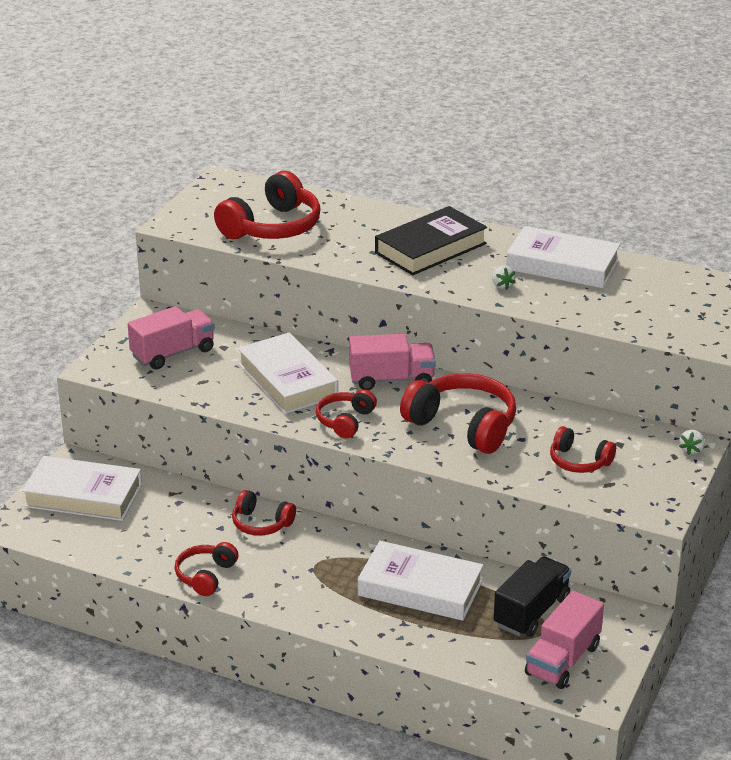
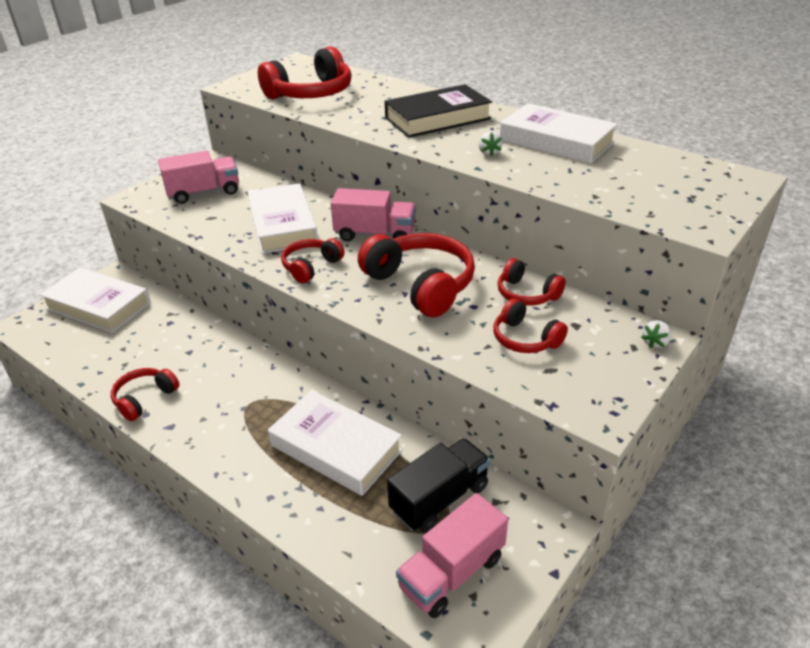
camera: 15 degrees right, 5 degrees up
(261, 524) = (226, 353): red headphones -> red headphones (526, 294)

